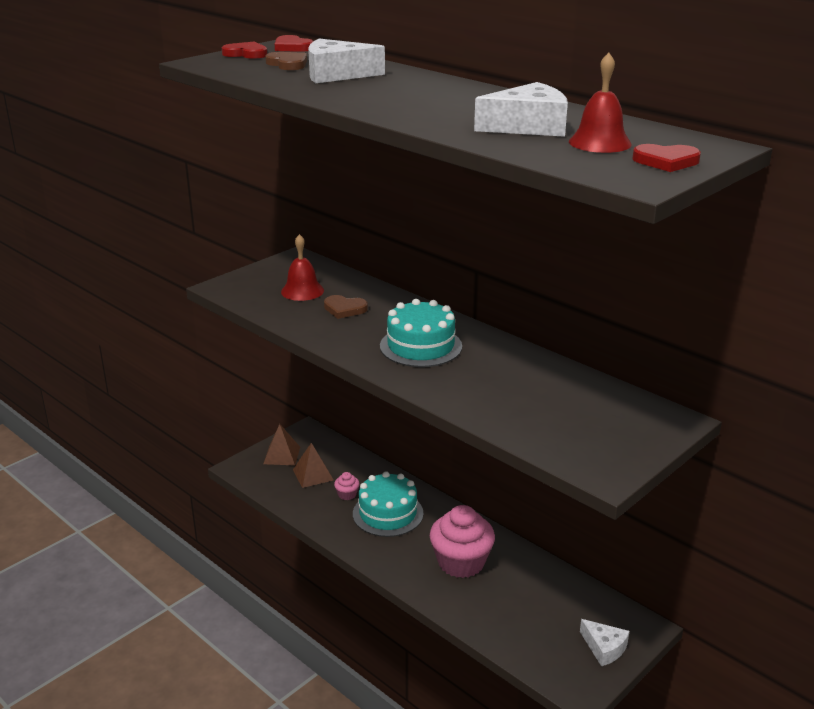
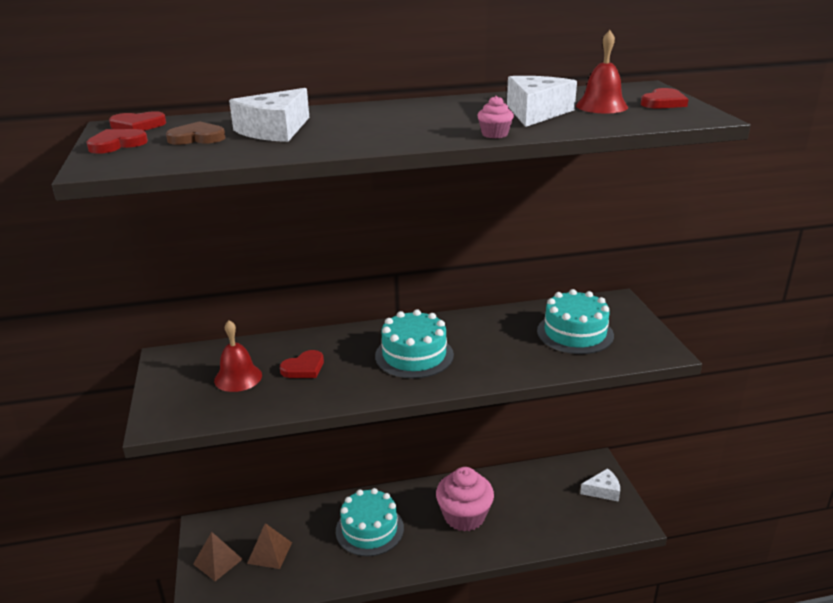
camera: 55 degrees left, 0 degrees up
(344, 309) = (304, 368): brown heart -> red heart
(347, 494) = (320, 543): pink cupcake -> pink cupcake (494, 134)
(569, 413) = (575, 333): none -> turquoise cake

